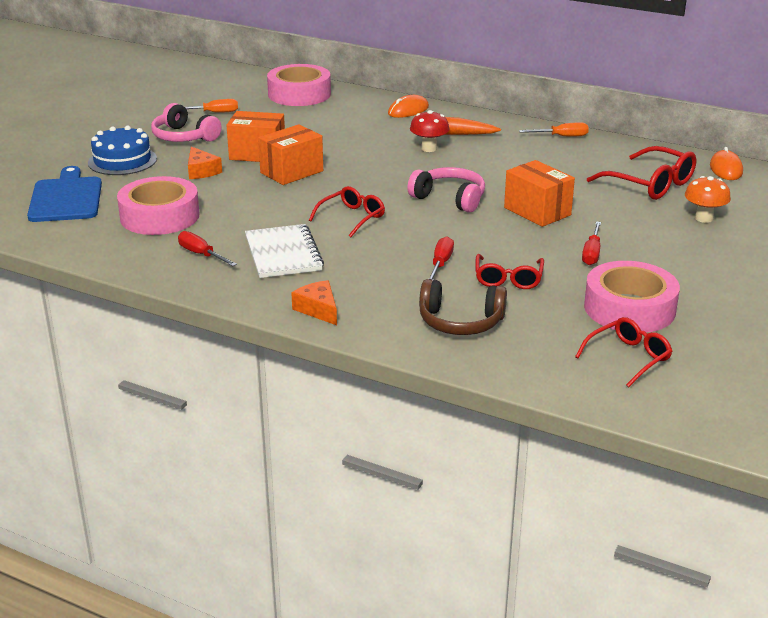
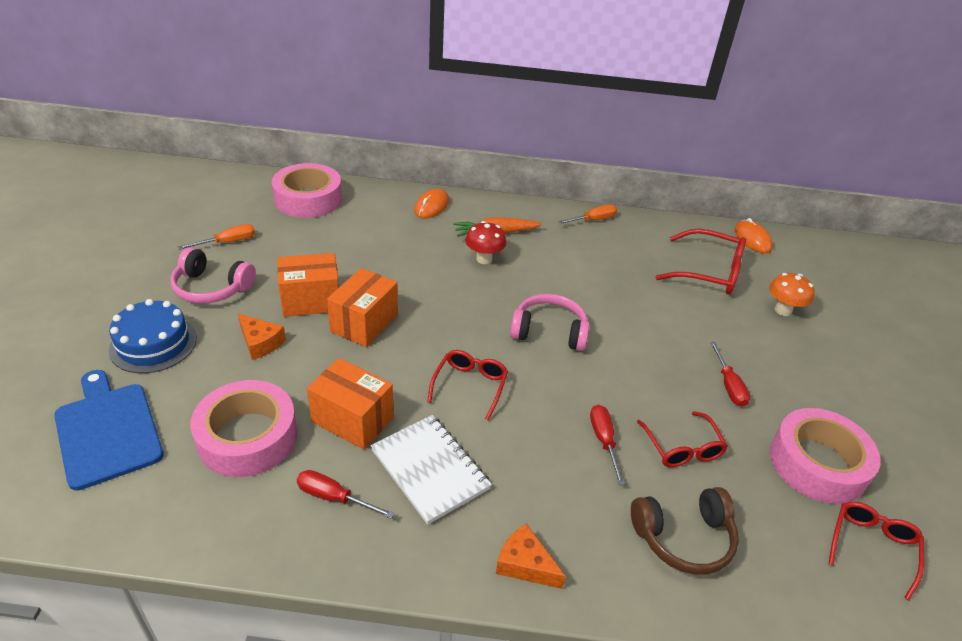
camera: 25 degrees left, 10 degrees up
(537, 211) = (640, 333): orange box -> orange box (352, 420)

